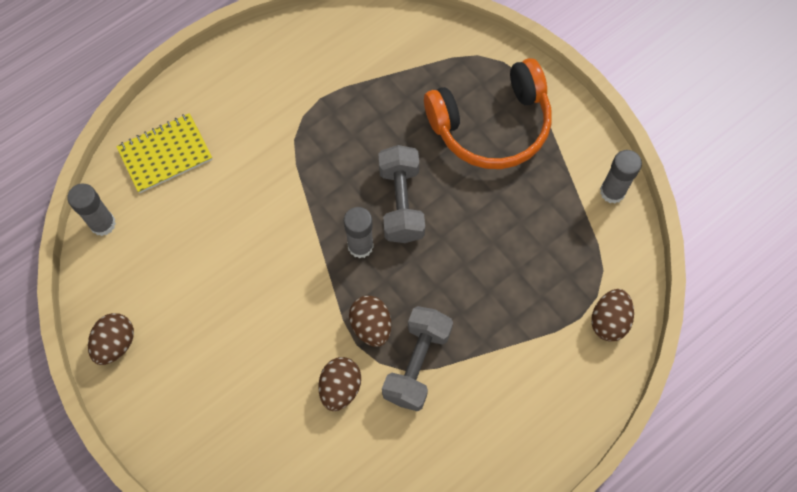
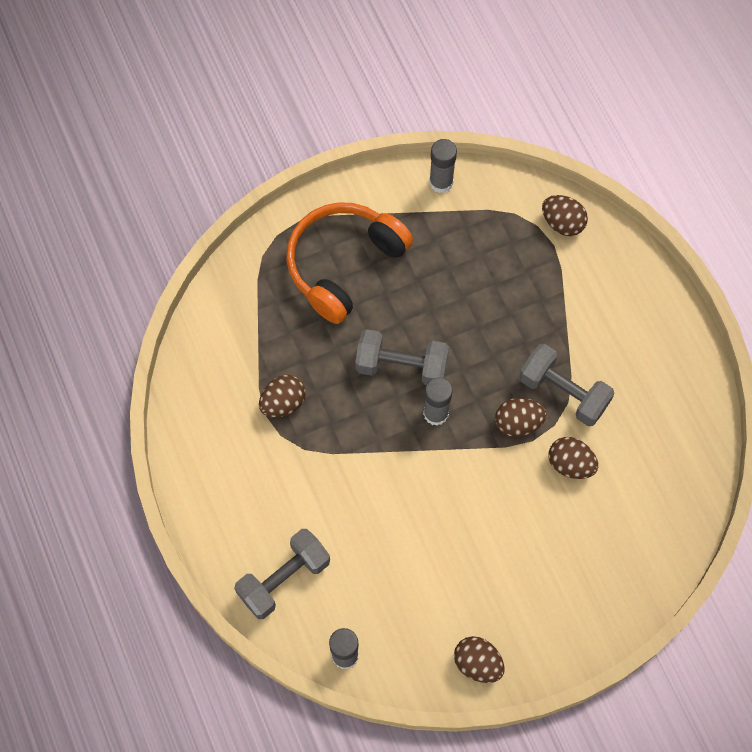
camera: 75 degrees left, 0 degrees up
(165, 154) = (284, 579): yellow notebook -> grey dumbbell
(334, 110) = (283, 403): none -> brown egg
(491, 125) = (343, 264): orange headphones -> orange headphones turned 135 degrees counterclockwise

